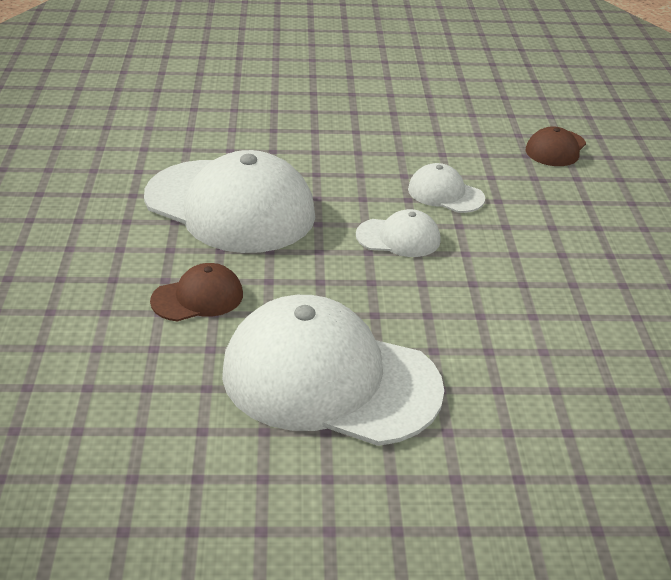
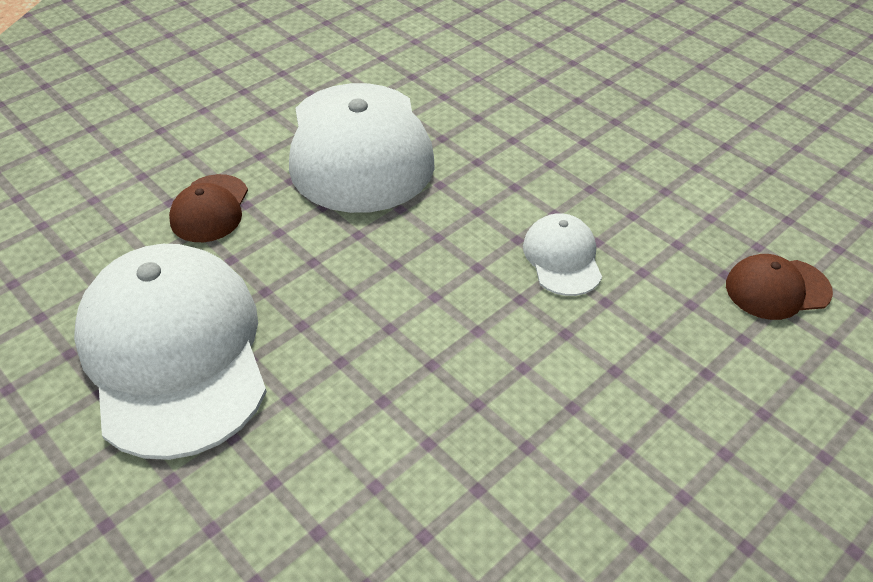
camera: 50 degrees right, 10 degrees up
(198, 298) = (210, 209): brown cap -> brown cap turned 75 degrees clockwise
(398, 238) = (442, 270): white cap -> none

